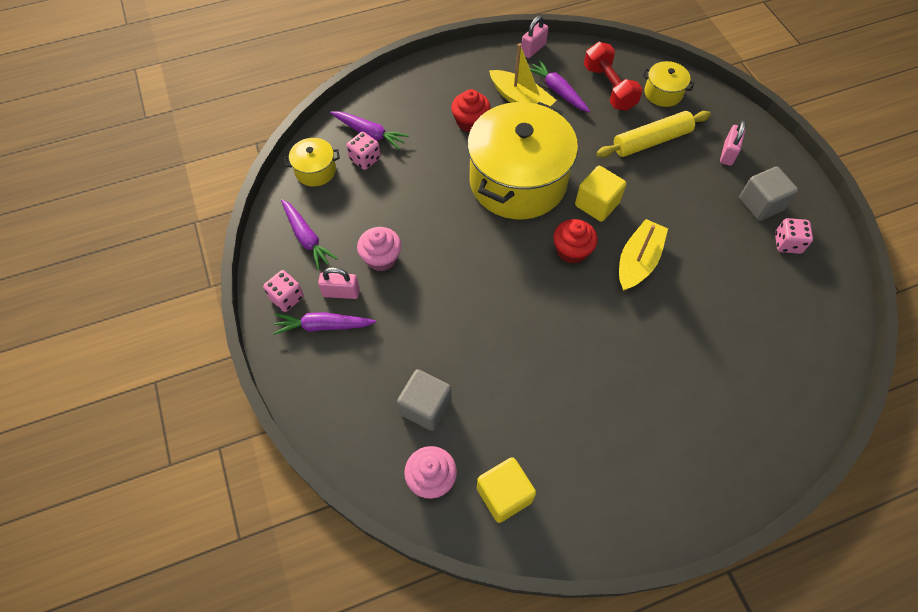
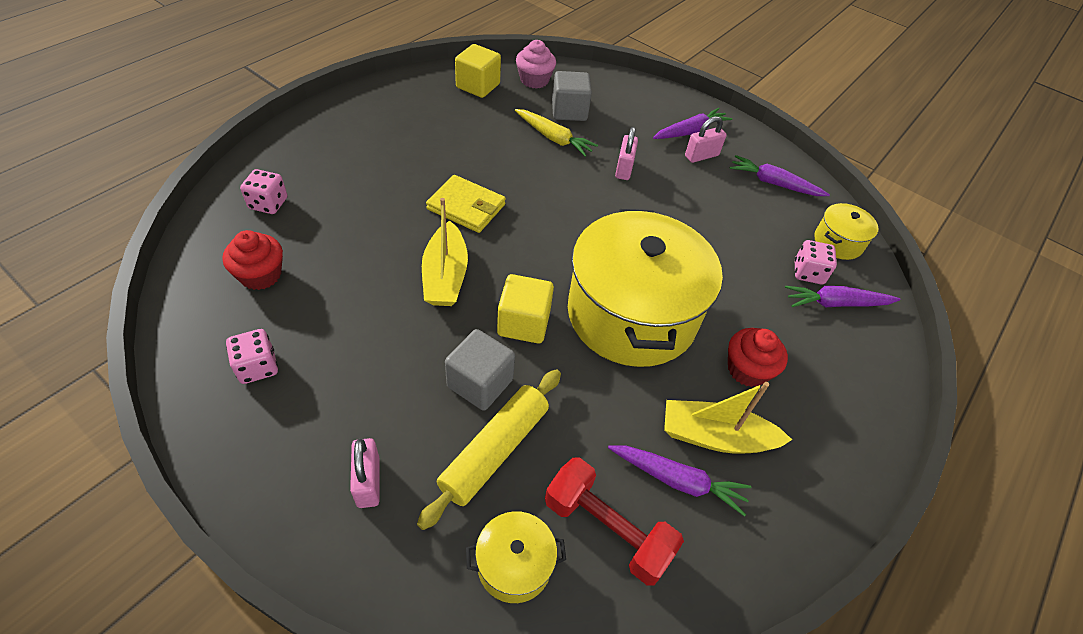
camera: 145 degrees right, 10 degrees down
(287, 297) = (737, 139): pink dice -> pink dice (268, 203)
(381, 258) = (696, 190): pink cupcake -> none
(467, 373) = (553, 138): none -> yellow carrot
(533, 49) = (775, 555): pink padlock -> pink padlock (624, 168)
(571, 250) = (523, 261): red cupcake -> red cupcake (261, 275)
(594, 320) = (466, 207): none -> yellow wallet
(761, 204) = (302, 411): grey cube -> grey cube (480, 383)

